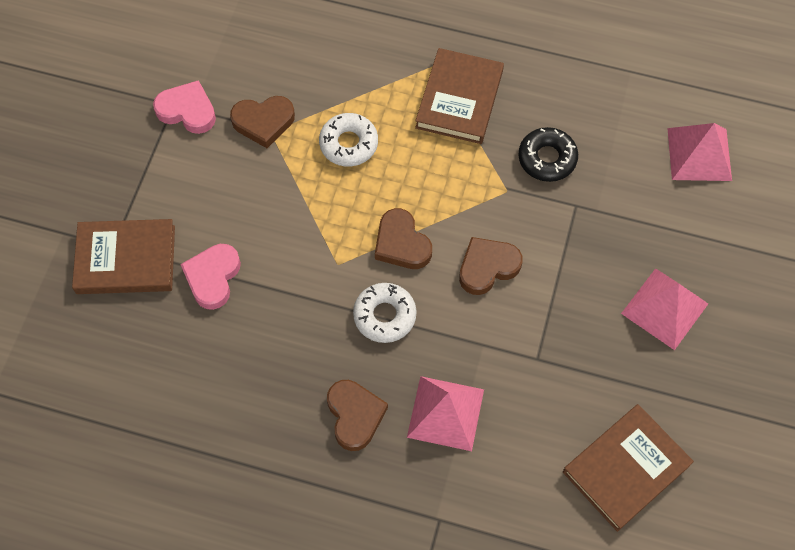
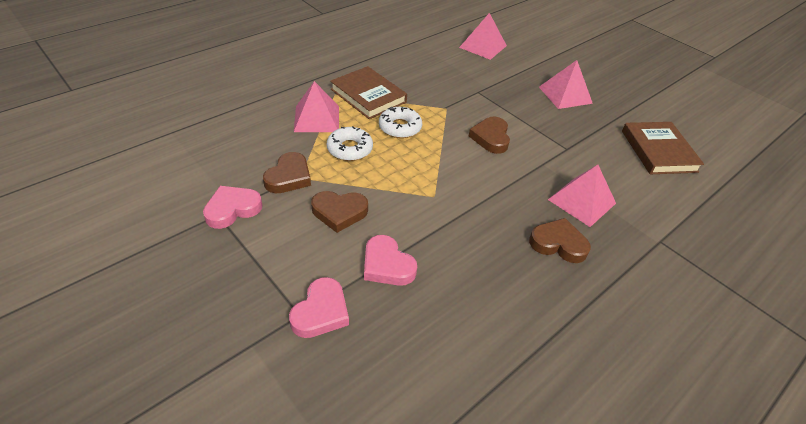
camera: 60 degrees left, 20 degrees down
(126, 259) = (321, 312): brown book -> pink heart
(373, 80) = (316, 118): none -> pink pyramid
(384, 316) = (491, 194): white donut -> white donut (400, 127)
(401, 243) = (444, 162): brown heart -> brown heart (339, 212)
(547, 158) = (439, 87): black donut -> none

